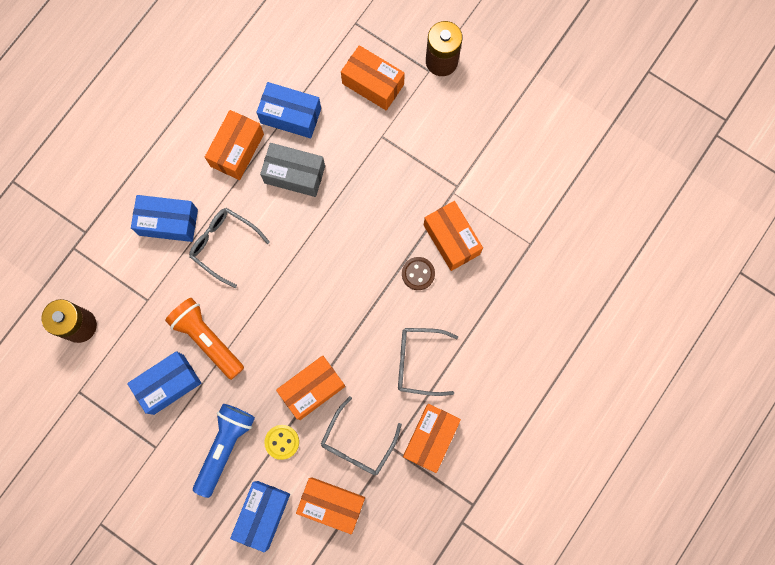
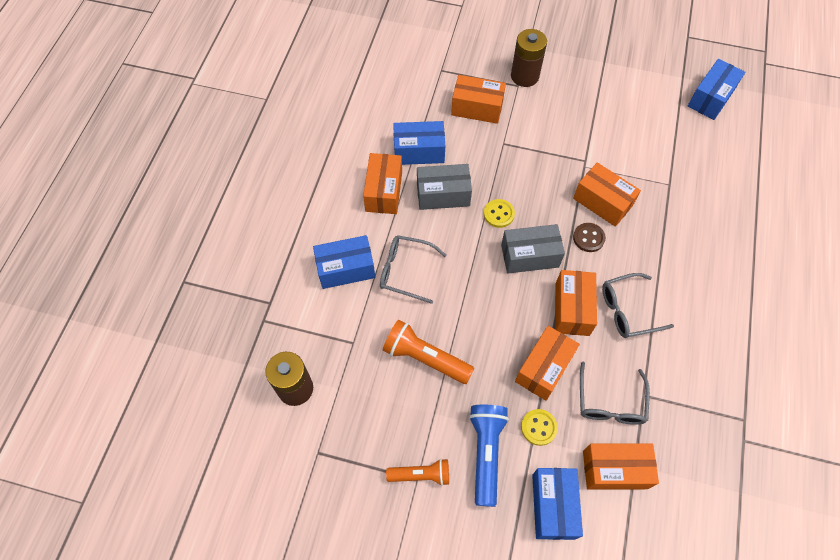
camera: 20 degrees left, 15 degrees down
(160, 445) = (421, 475): none -> orange flashlight
(168, 384) = (405, 413): blue box -> blue box (710, 98)
(341, 216) = (498, 214): none -> yellow button
(351, 272) = (530, 256): none -> grey box
(430, 438) = (673, 373): orange box -> orange box (572, 309)

